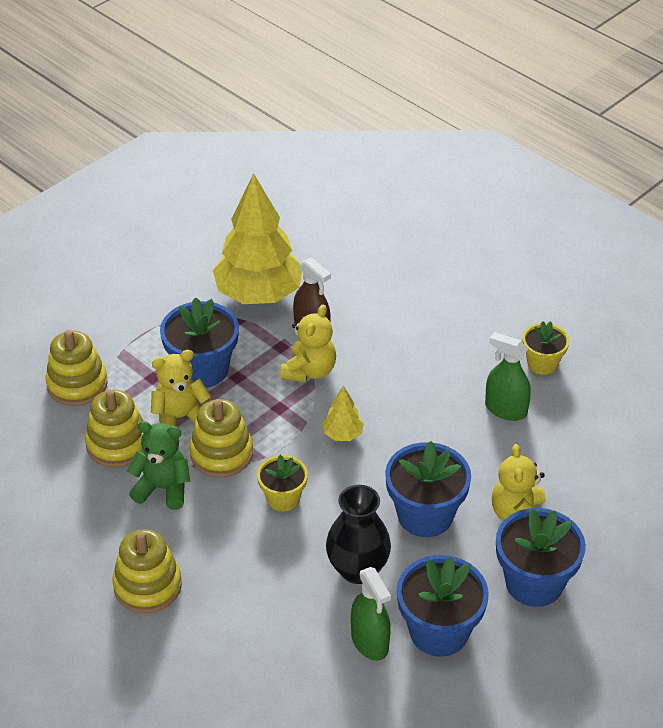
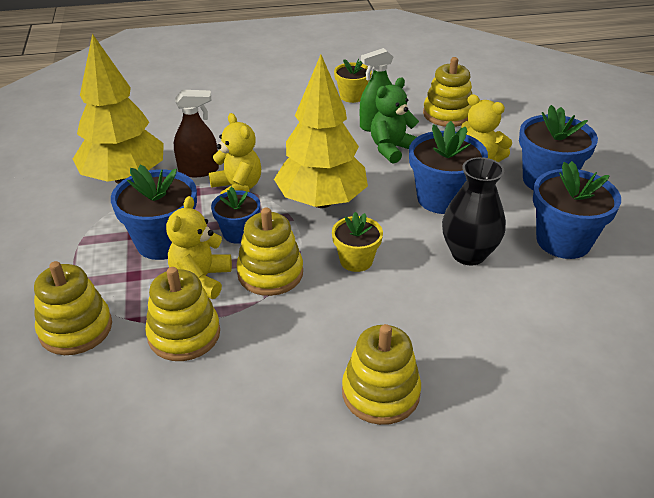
camera: 55 degrees left, 5 degrees down
(163, 488) = (271, 327): green teddy bear -> green teddy bear (392, 149)
(252, 406) = (238, 233): none -> blue flower pot
(342, 434) = (321, 201): yellow tree -> yellow tree, size x2.35
(370, 642) = (550, 280): green spray bottle -> none
(585, 453) = (447, 114): none -> yellow stacking toy

